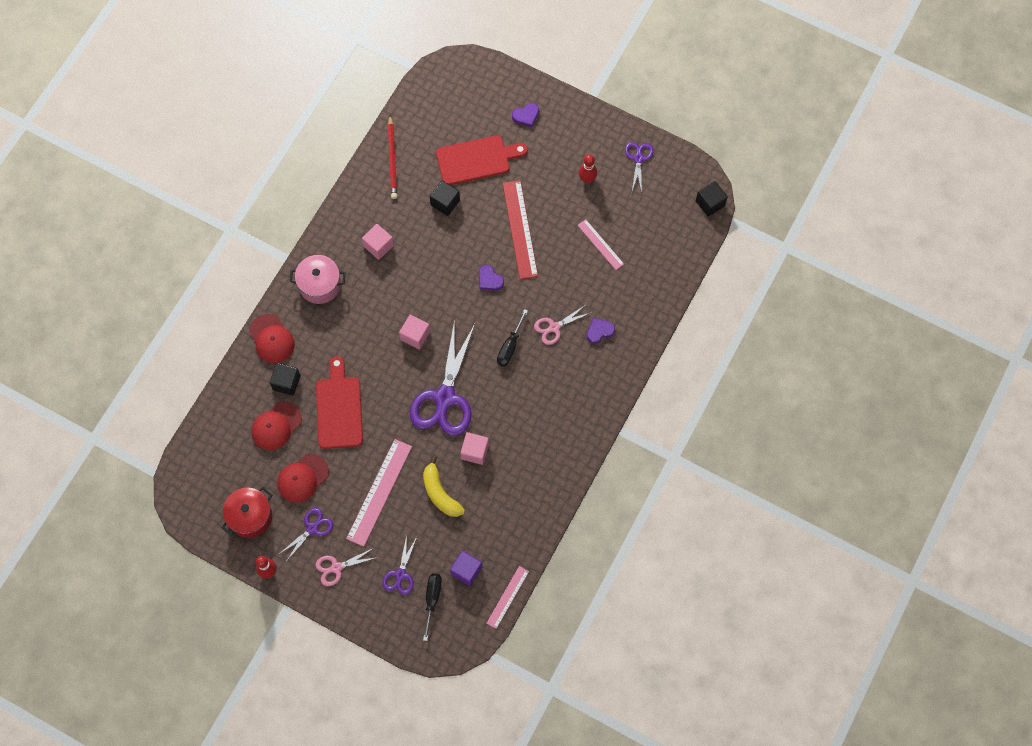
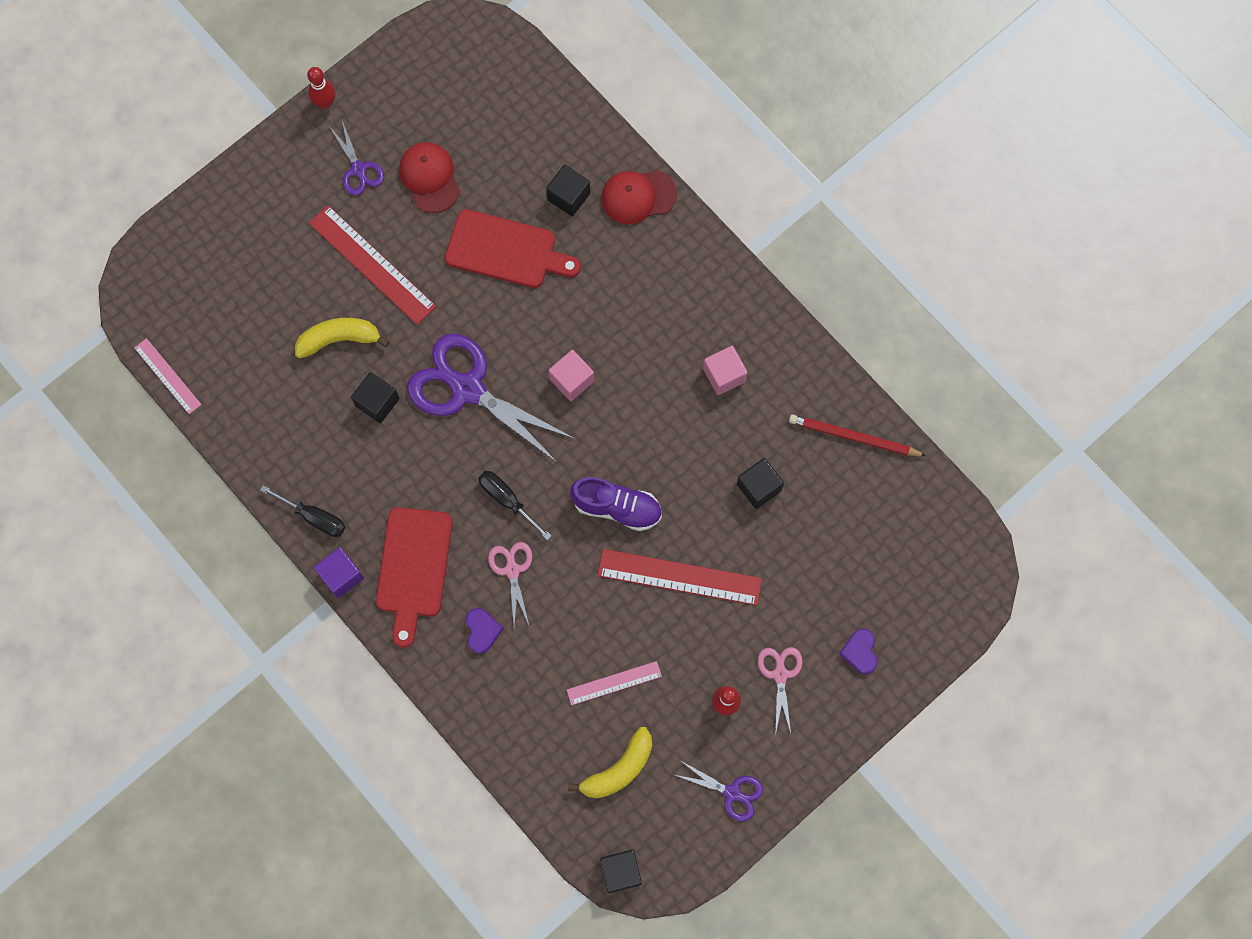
camera: 110 degrees right, 5 degrees up
(250, 516) = (405, 101): red pot -> none
(276, 426) = (513, 167): red cap -> none
(320, 285) = (693, 280): pink pot -> none
(336, 567) = (295, 182): pink scissors -> pink scissors (780, 674)
(379, 492) = (372, 264): pink ruler -> red ruler
(400, 575) = (253, 255): purple scissors -> none
(432, 599) = (205, 283): black screwdriver -> black screwdriver (314, 517)
(466, 571) = (223, 337): purple cube -> purple cube (341, 576)
(475, 451) = (377, 402): pink cube -> black cube
(476, 160) = (812, 554): red cutting board -> red cutting board (413, 568)
(489, 280) = (617, 507): purple heart -> purple shoe
(651, 224) = (619, 769): none -> yellow banana

